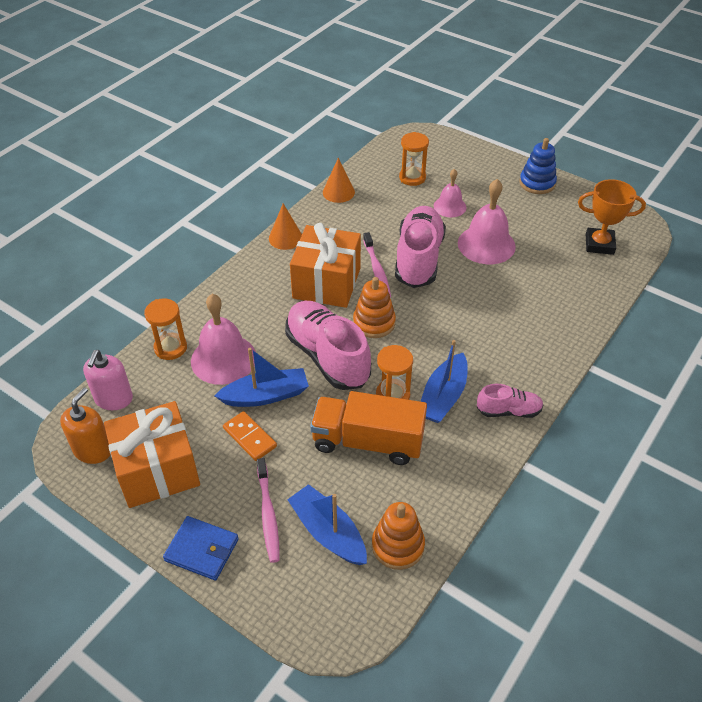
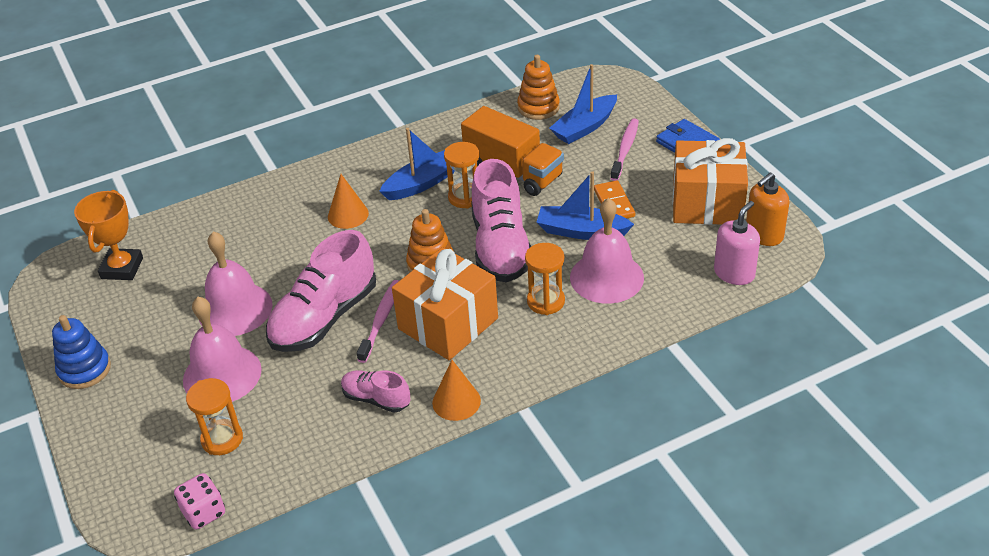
camera: 150 degrees left, 5 degrees down
(170, 348) = (658, 306): orange hourglass -> orange hourglass (545, 301)
(328, 532) = (584, 127): blue boat -> blue boat turned 60 degrees clockwise
(338, 192) = (338, 452): orange cone -> orange cone (348, 215)
(386, 148) = (204, 512): none -> pink dice
(450, 206) = (222, 374): pink bell -> pink bell, size x1.67
(508, 411) = (378, 158): pink shoe -> pink shoe (376, 399)
(599, 244) = (122, 268): orange trophy -> orange trophy turned 60 degrees clockwise

